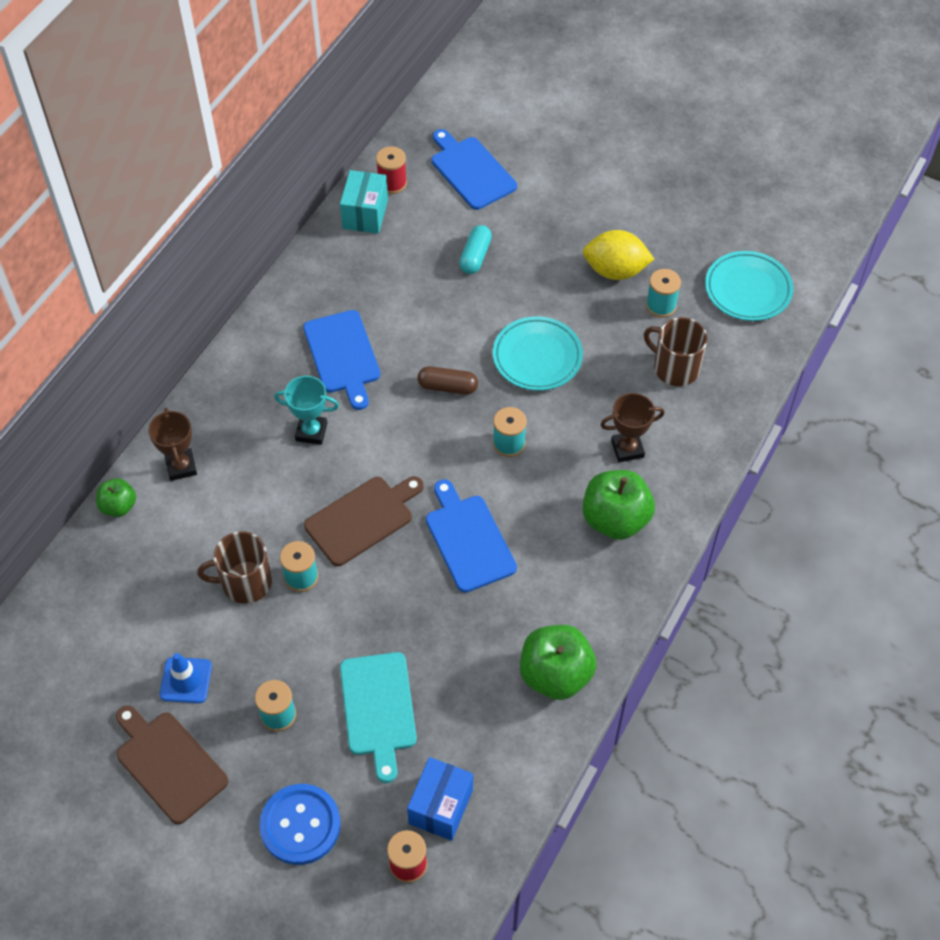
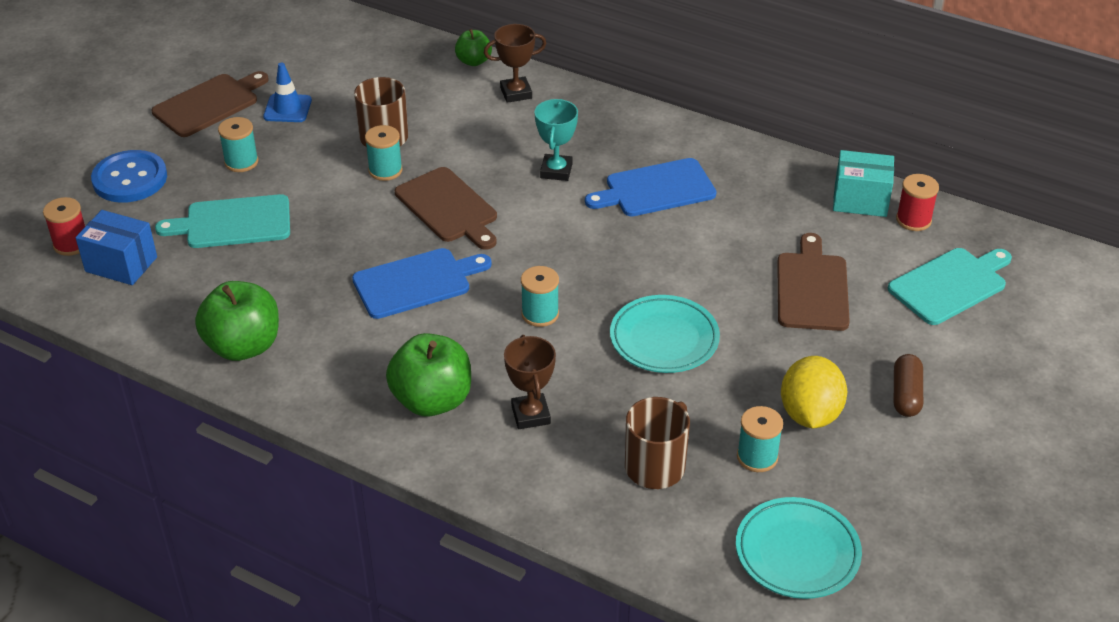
camera: 90 degrees right, 15 degrees down
(447, 387) = (617, 266): brown capsule -> brown capsule (906, 395)
(471, 171) = (950, 285): blue cutting board -> turquoise cutting board
(475, 256) = (812, 288): turquoise capsule -> brown cutting board

